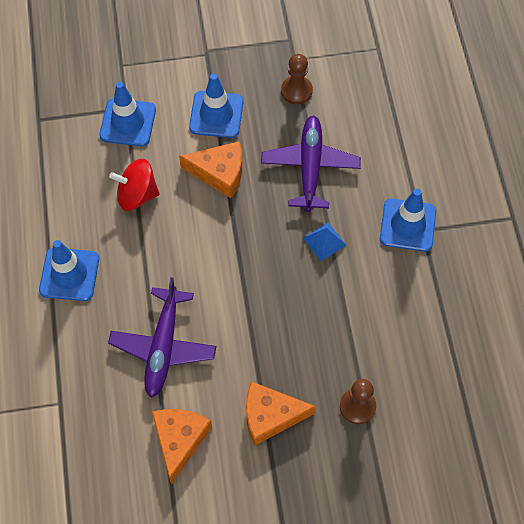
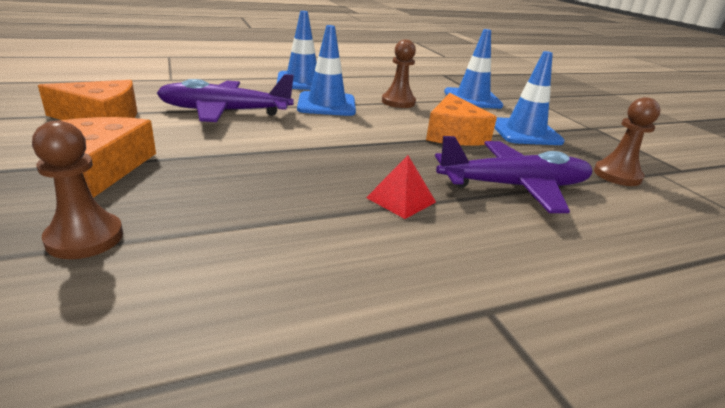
camera: 75 degrees right, 35 degrees down
(137, 195) = (398, 102): red spinning top -> brown pawn
(324, 241) = (401, 200): blue pyramid -> red pyramid
(407, 225) = (486, 287): blue traffic cone -> blue traffic cone (326, 104)

